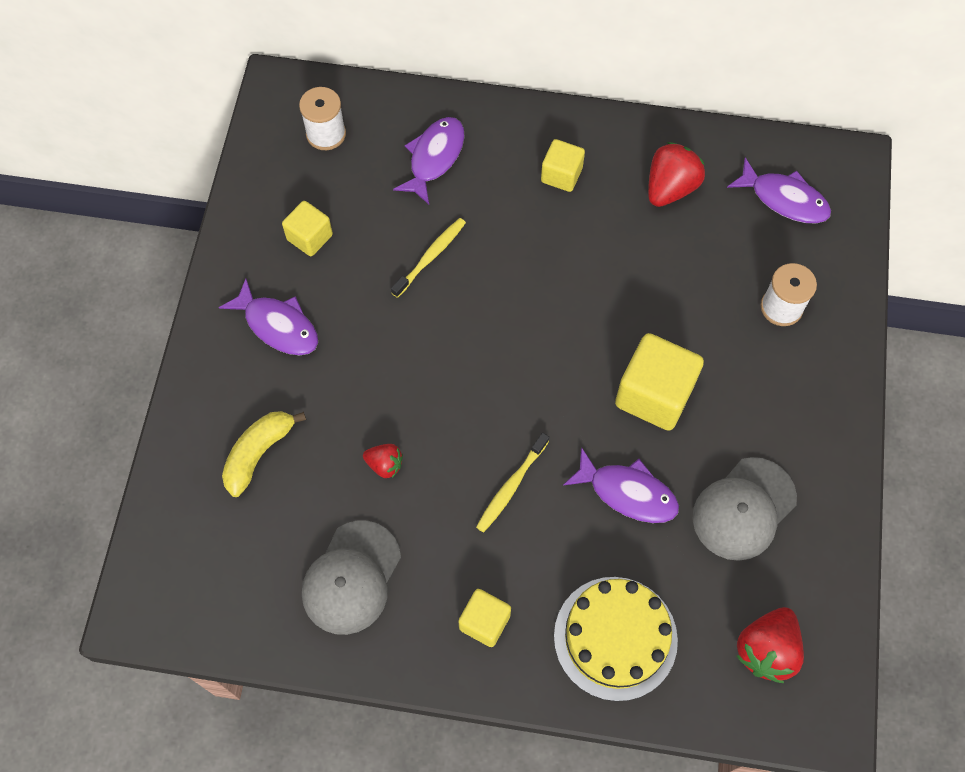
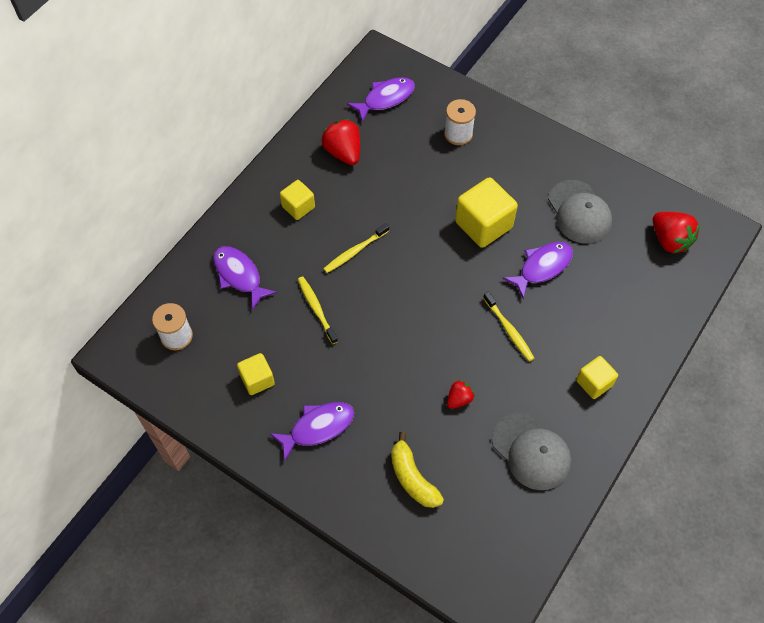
camera: 65 degrees left, 5 degrees down
(531, 263) = (355, 251): none -> yellow toothbrush
(615, 638) = (632, 314): yellow cake -> none

